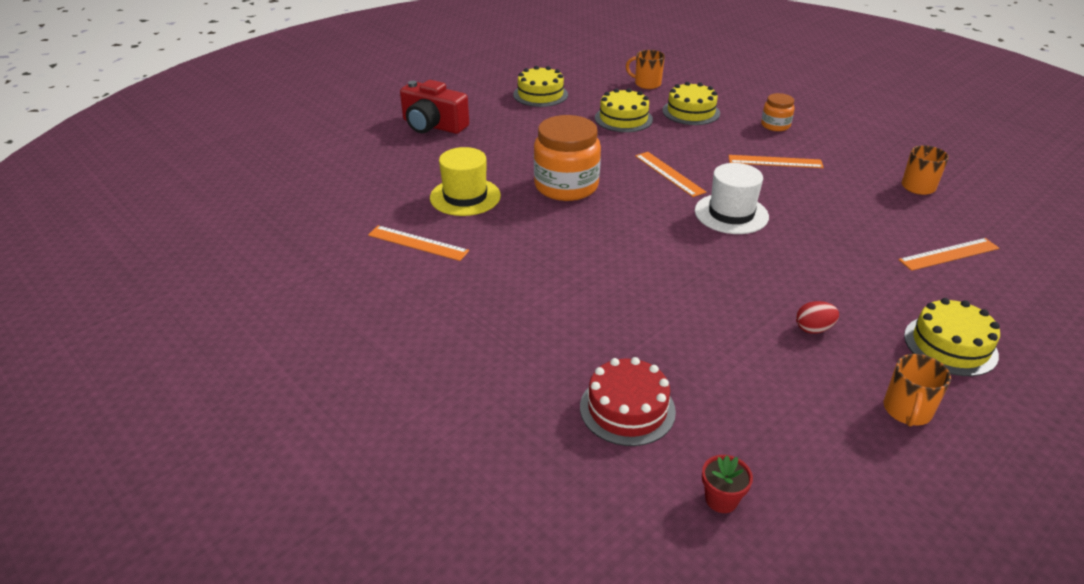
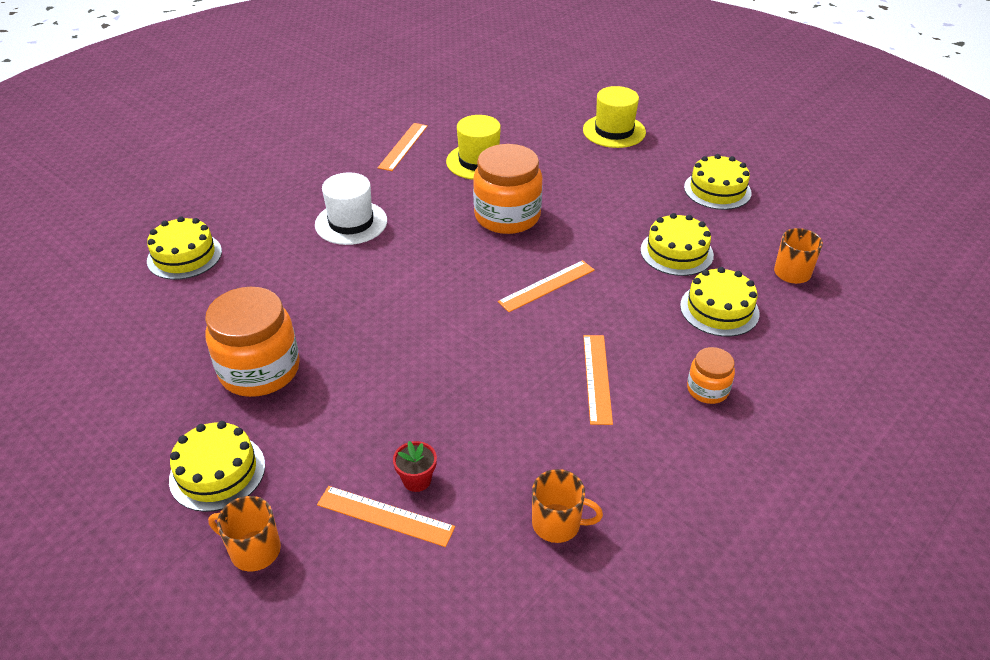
camera: 85 degrees right, 5 degrees up
(433, 125) = (614, 131): red camera -> yellow hat
(627, 409) = (184, 256): red cake -> yellow cake
(721, 499) = (85, 298): red flower pot -> red flower pot (417, 480)
(731, 214) = (465, 329): white hat -> white hat (351, 223)
(813, 329) = (259, 370): red egg -> orange jar
(907, 411) = (137, 417): orange mug -> orange mug (254, 550)
(949, 254) = (385, 516): orange ruler -> orange ruler turned 45 degrees counterclockwise

